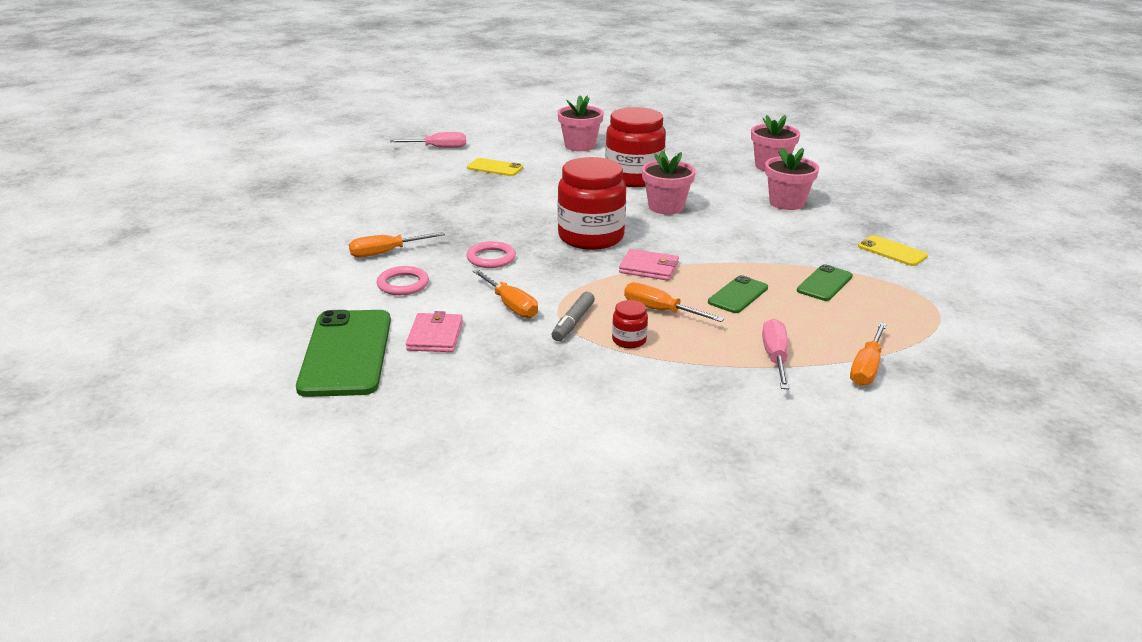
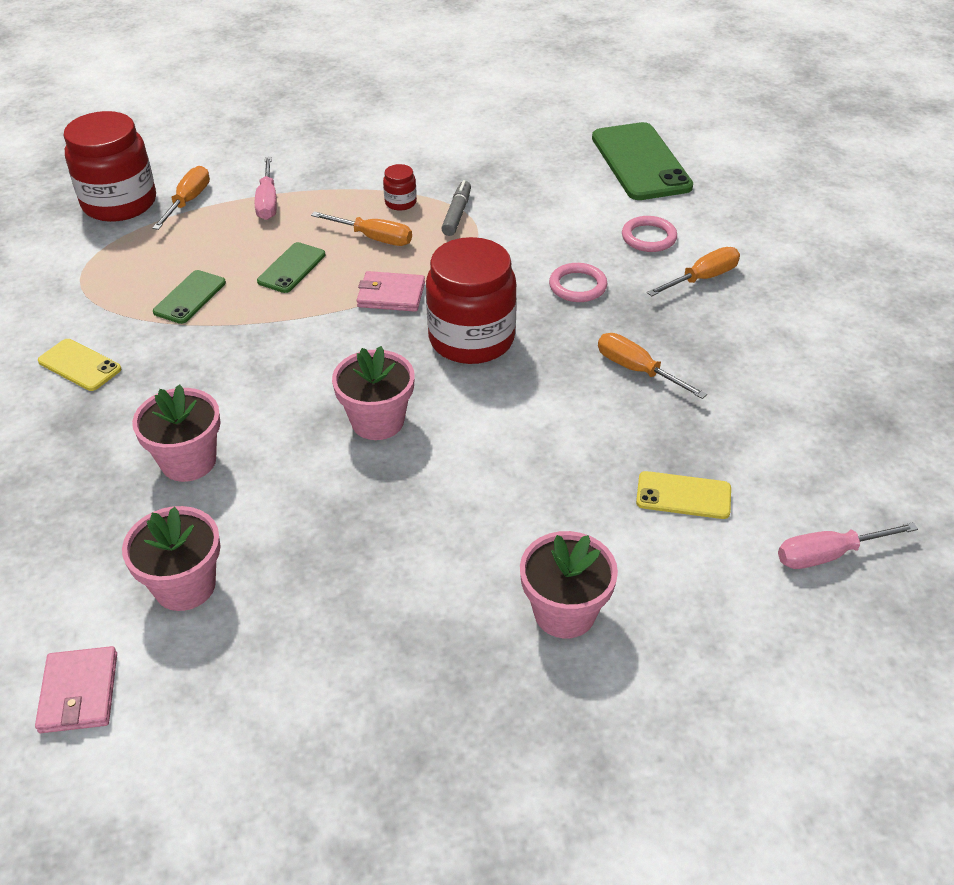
camera: 170 degrees right, 15 degrees up
(435, 336) = (577, 186): pink wallet -> pink wallet (79, 692)
(511, 306) = (524, 225): orange screwdriver -> orange screwdriver (636, 369)
(634, 178) = (437, 500): red jar -> red jar (119, 203)

